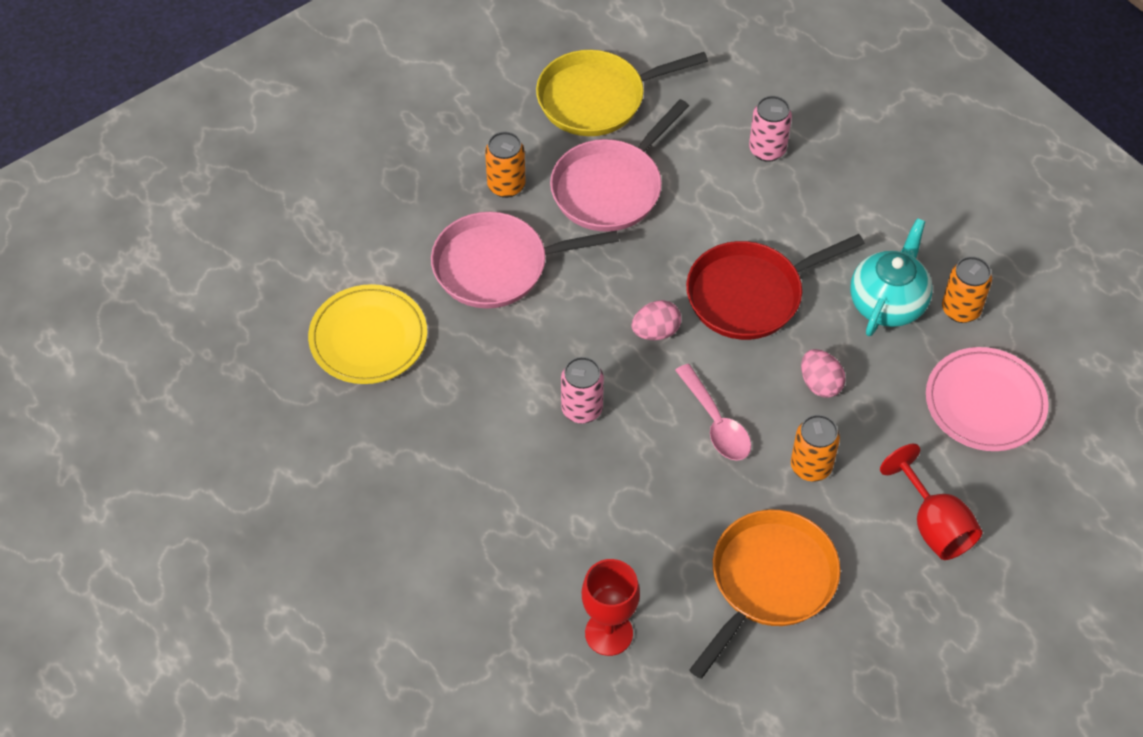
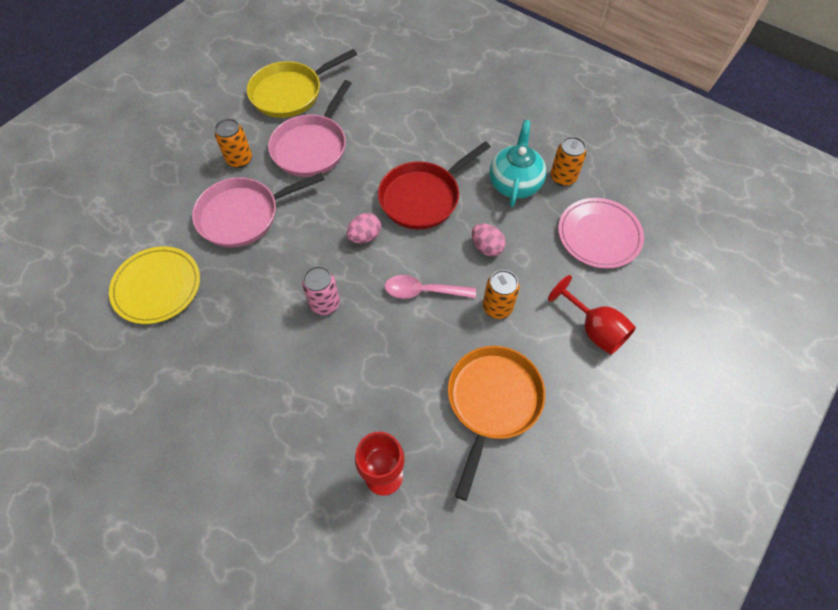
camera: 15 degrees left, 5 degrees up
(716, 423) = (423, 291): pink spoon -> pink spoon turned 135 degrees clockwise
(767, 150) = (409, 103): pink can -> none

